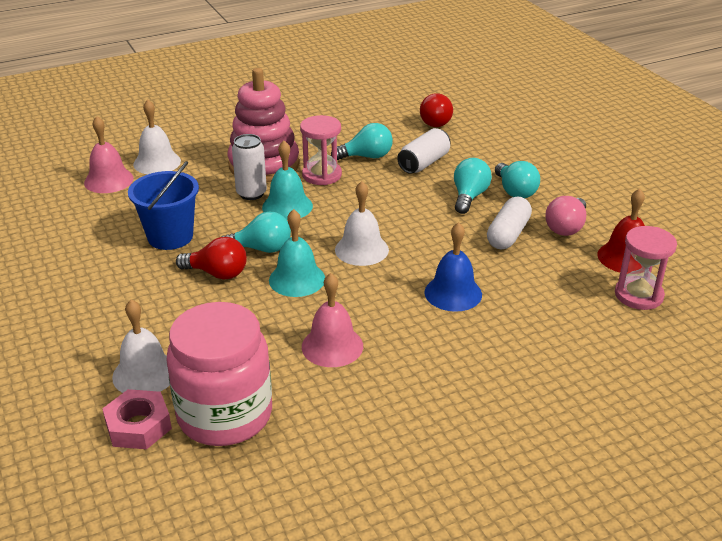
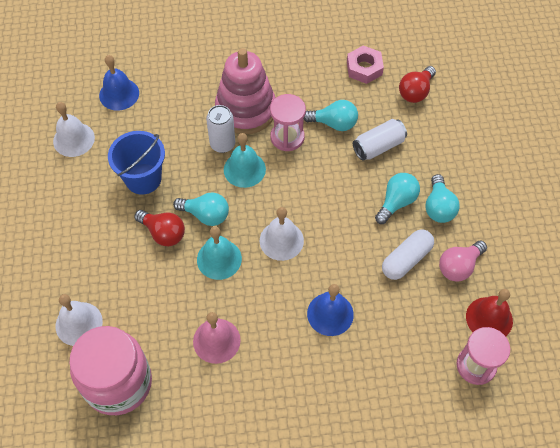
camera: 20 degrees right, 25 degrees up
(108, 180) = (119, 94): pink bell -> blue bell
(138, 426) = (59, 373): pink nut -> pink nut (364, 68)
(157, 162) = (163, 81): white bell -> white bell (74, 139)

